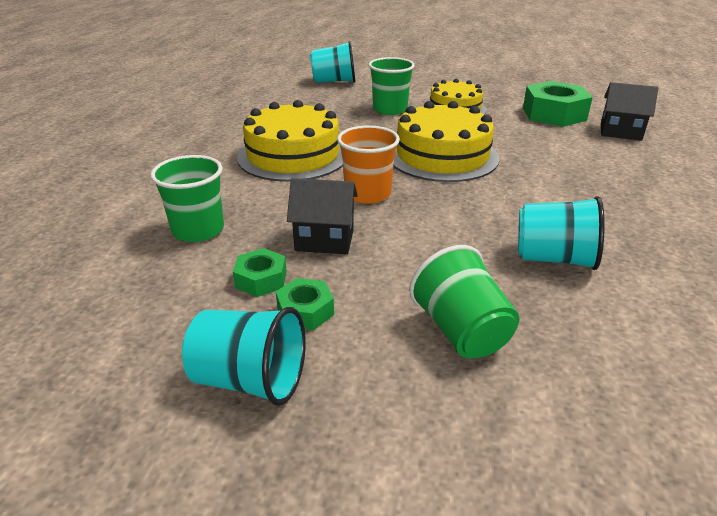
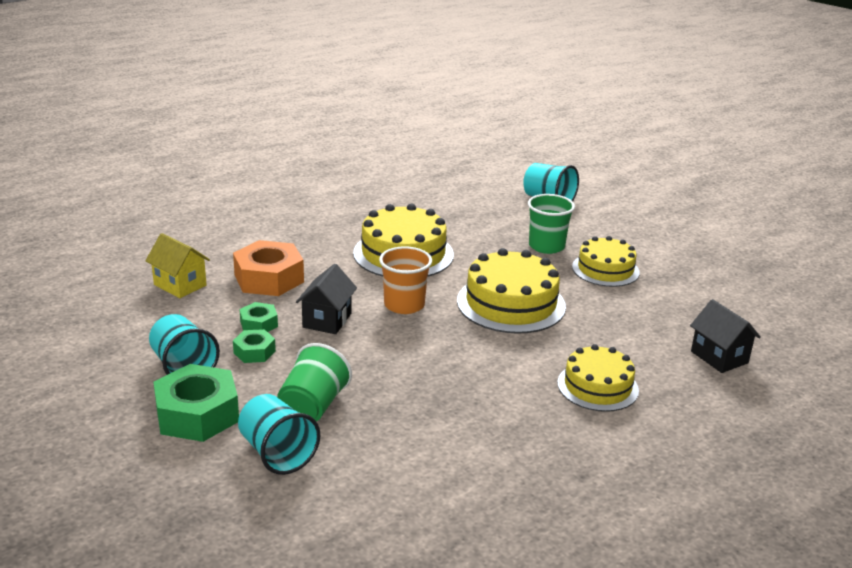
camera: 40 degrees right, 5 degrees down
(96, 286) = (180, 285): none -> yellow house
(198, 230) = (269, 278): green cup -> orange nut
(324, 240) = (327, 320): black house -> black house turned 60 degrees clockwise
(554, 114) = (691, 313): green nut -> green nut (197, 414)
(554, 258) = (444, 405): turquoise cup -> turquoise cup (277, 453)
(607, 184) = (597, 386): none -> yellow cake

